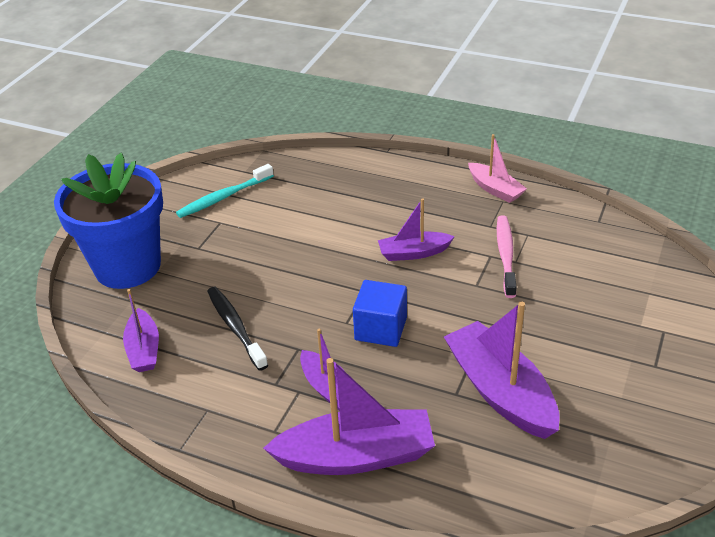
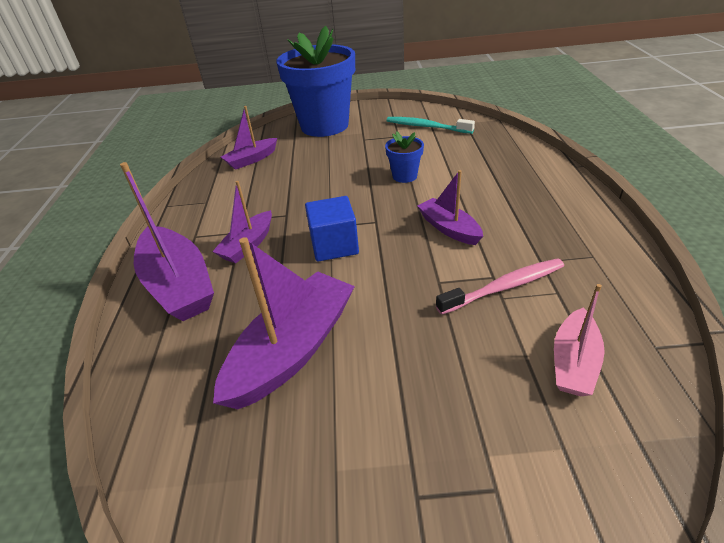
camera: 65 degrees right, 0 degrees up
(235, 327) = (292, 182): black toothbrush -> none
(306, 247) = (404, 176): none -> blue flower pot
(495, 189) = (605, 244): pink boat -> pink boat (574, 362)

